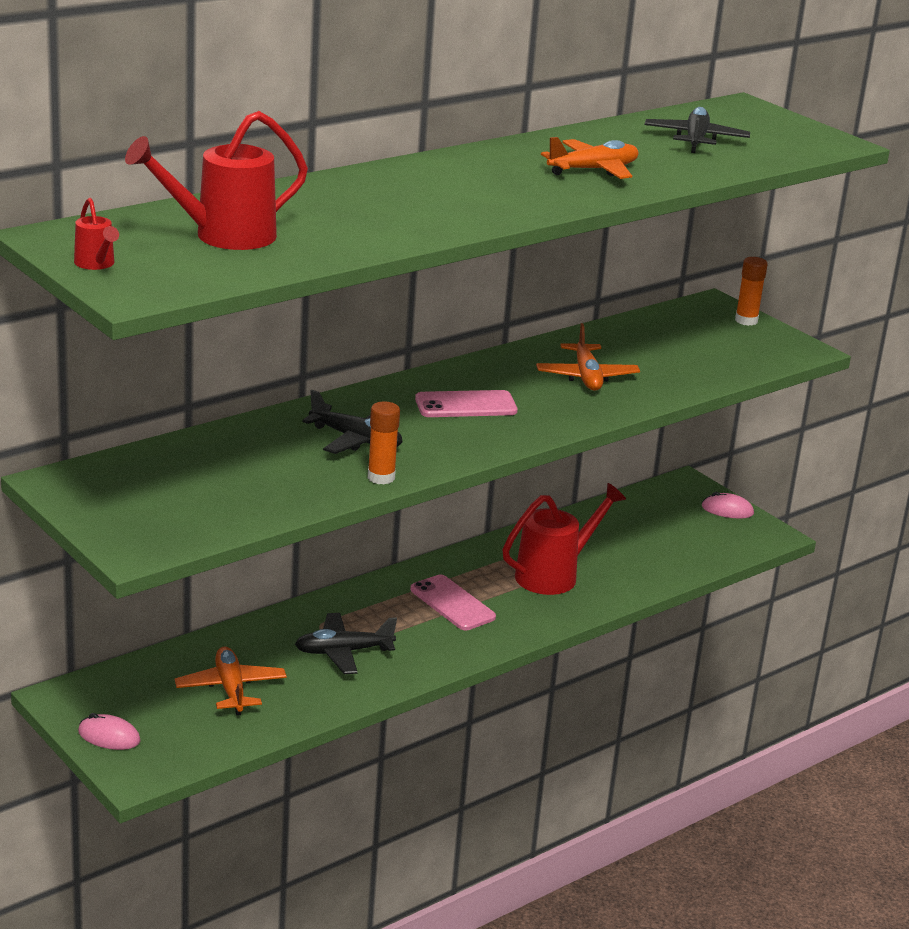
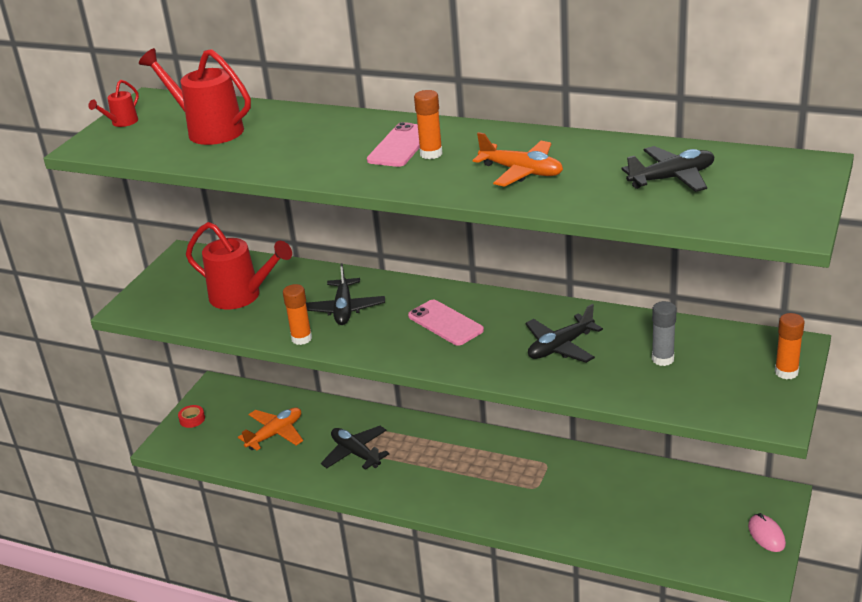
camera: 65 degrees right, 5 degrees up
(109, 736) = (192, 419): pink mouse -> red tape
(452, 603) = (461, 467): pink phone -> pink phone (400, 146)
(489, 182) = (431, 154): none -> orange glue stick
(554, 575) = (552, 493): red watering can -> red watering can (242, 296)
(586, 377) = (560, 347): orange plane -> black plane
(665, 350) = (662, 359): none -> grey glue stick

